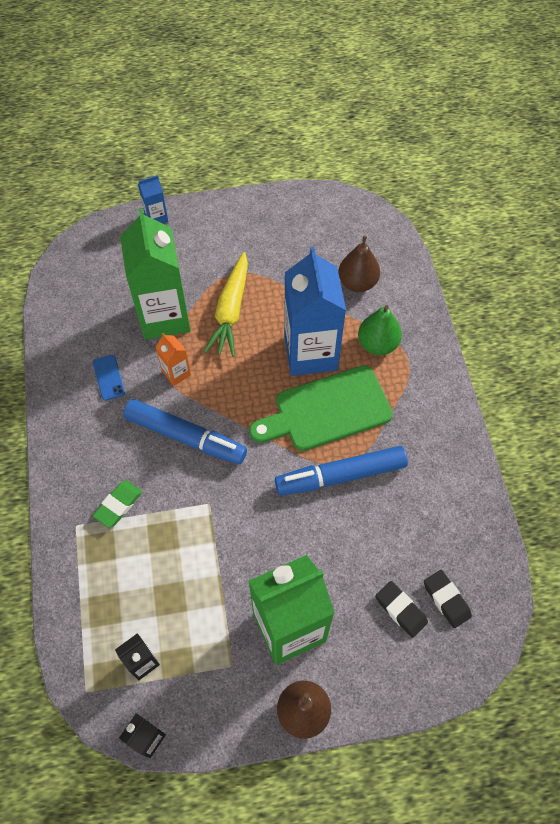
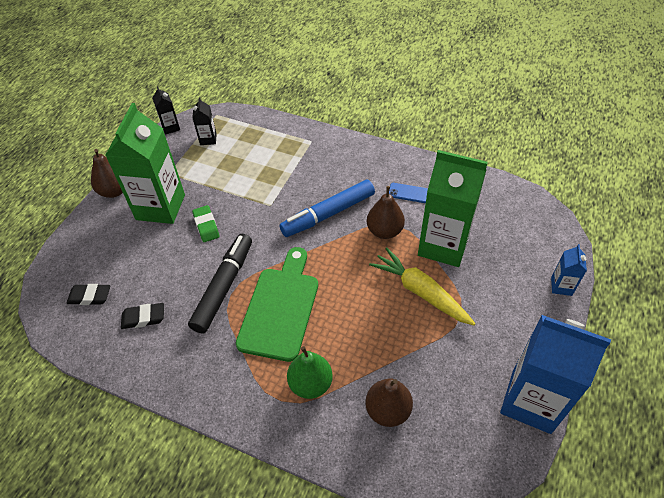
camera: 125 degrees right, 10 degrees down
(118, 505) = (307, 163): green eraser -> green eraser (206, 226)
(176, 373) = (384, 231): orange carton -> brown pear
(310, 353) = (339, 326): blue carton -> blue carton (531, 401)
(340, 475) = (224, 287): blue marker -> black marker
(400, 610) = (111, 267): black eraser -> black eraser (143, 318)

